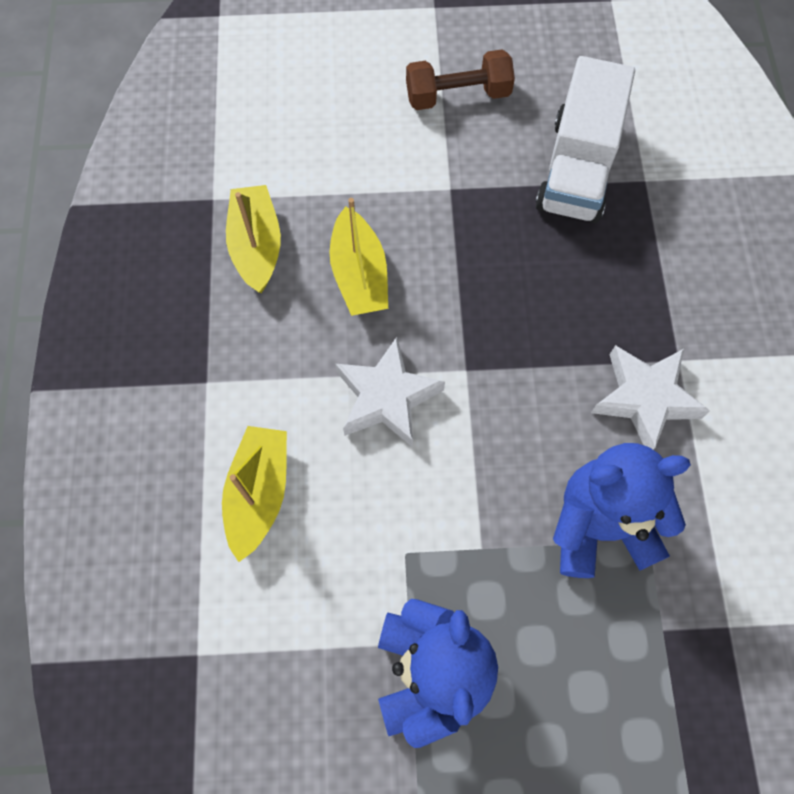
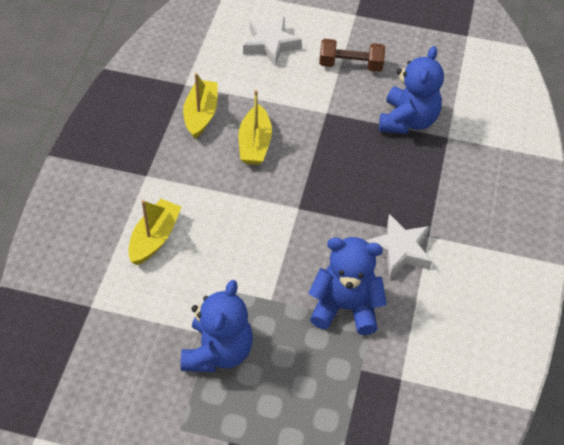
camera: 15 degrees right, 15 degrees down
(387, 397) = (246, 210): white star -> white star (270, 45)
(577, 168) = (408, 120): white truck -> blue teddy bear

